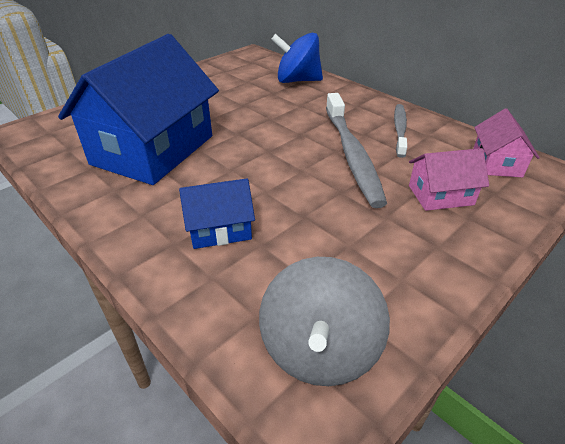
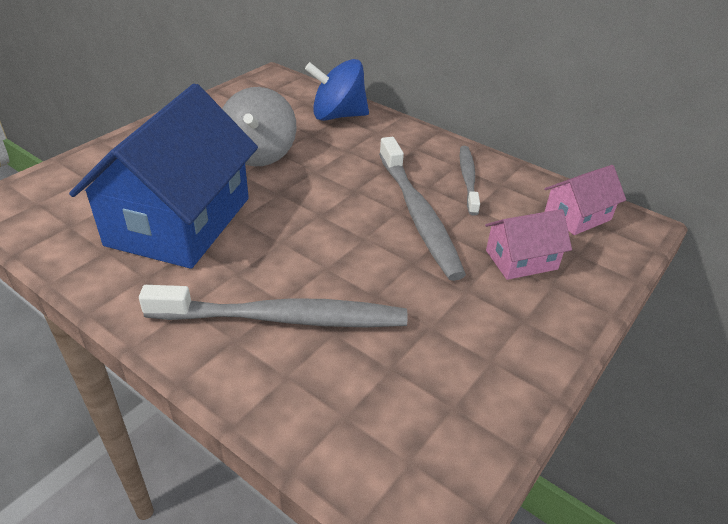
camera: 10 degrees left, 0 degrees up
(220, 229) = (283, 318): blue house -> grey toothbrush
(319, 349) = (417, 444): grey spinning top -> grey spinning top (259, 154)
(496, 163) = (577, 216): pink house -> pink house turned 60 degrees clockwise

